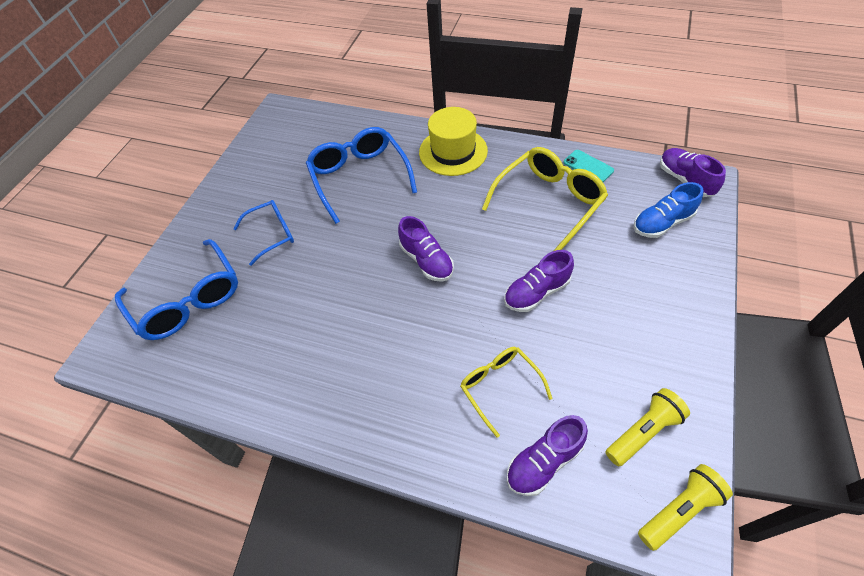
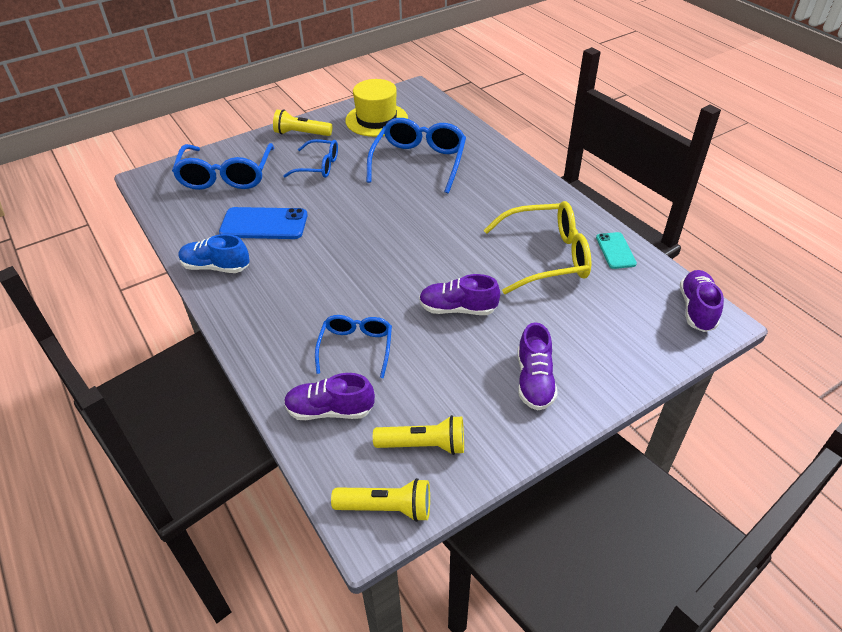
camera: 35 degrees right, 10 degrees down
(218, 211) = (301, 134): none -> yellow flashlight
(284, 326) = (264, 224): none -> blue phone
(426, 261) = (402, 241): purple shoe -> purple shoe (534, 380)
(453, 151) = (512, 181): yellow hat -> yellow hat (376, 120)
(499, 387) = (356, 347): yellow glasses -> blue glasses
(662, 223) = (629, 326): blue shoe -> blue shoe (216, 267)

